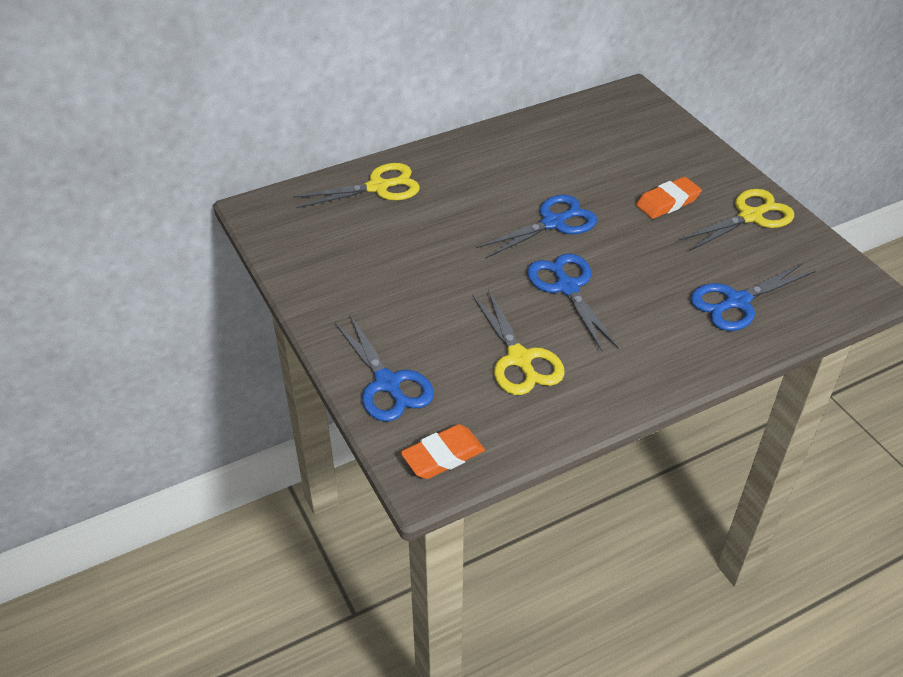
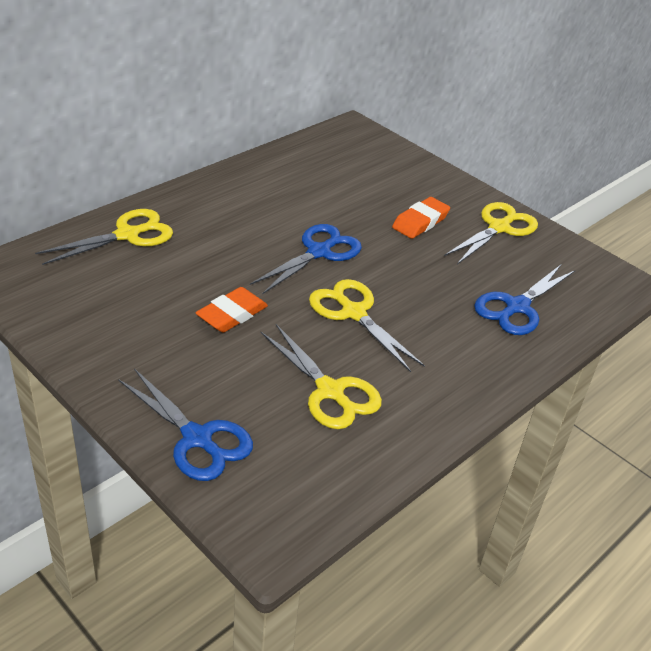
camera: 20 degrees left, 5 degrees down
(443, 456) = (282, 508): orange eraser -> orange eraser (232, 314)
(567, 287) = (353, 313): blue scissors -> yellow scissors

